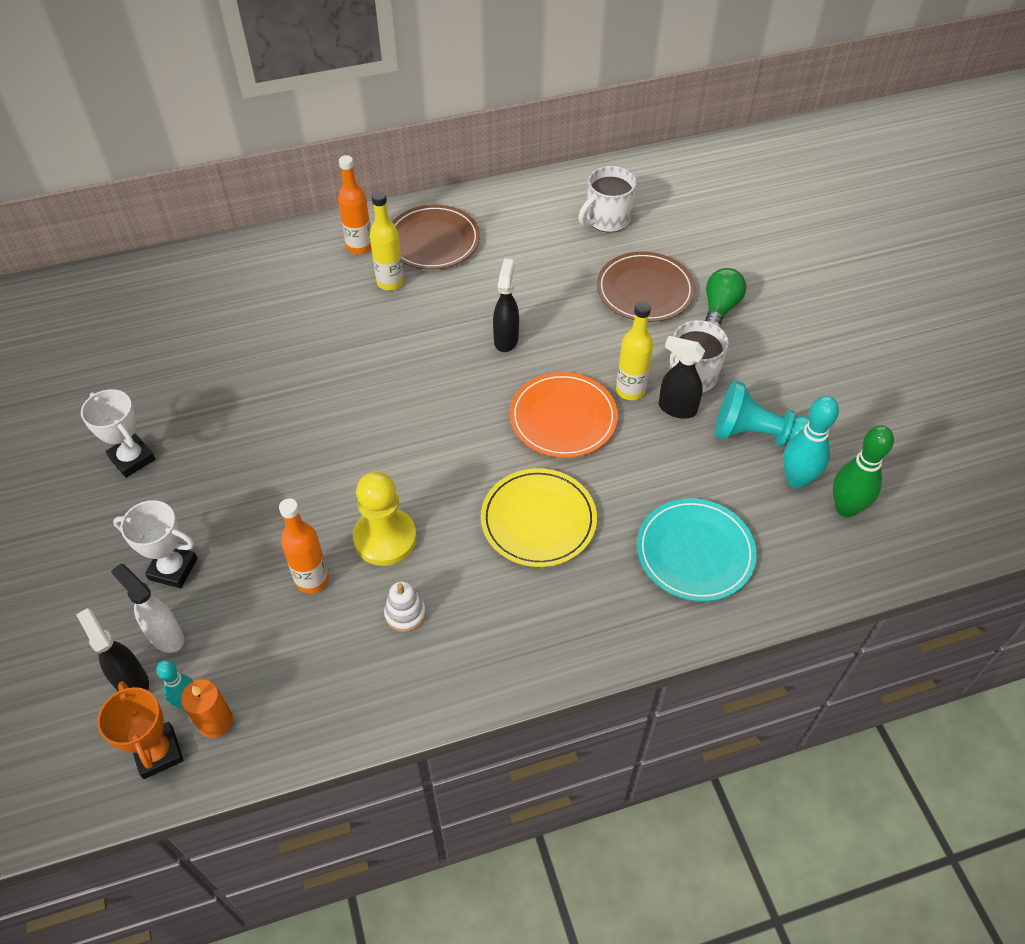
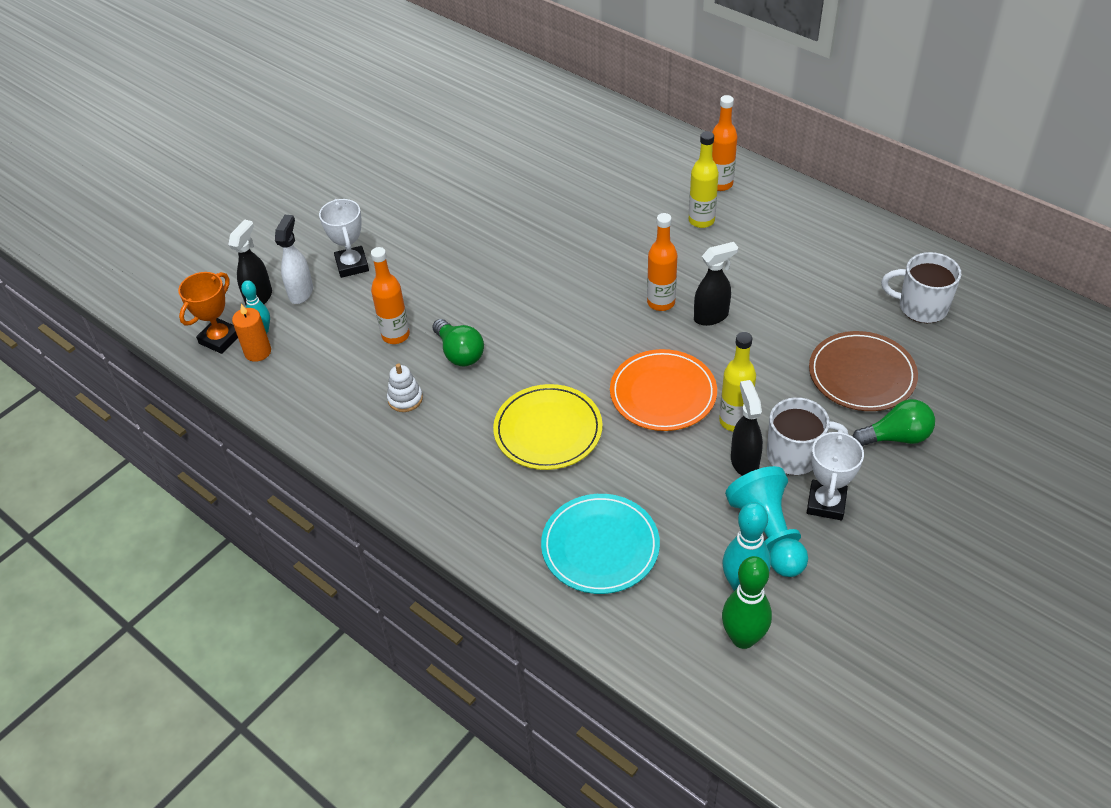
camera: 60 degrees right, 5 degrees down
(132, 459) = (420, 194): white trophy -> white trophy (826, 503)
(385, 538) = (459, 353): yellow pawn -> green light bulb
(433, 241) = (772, 219): brown plate -> none
(459, 361) = (661, 302): none -> orange bottle

